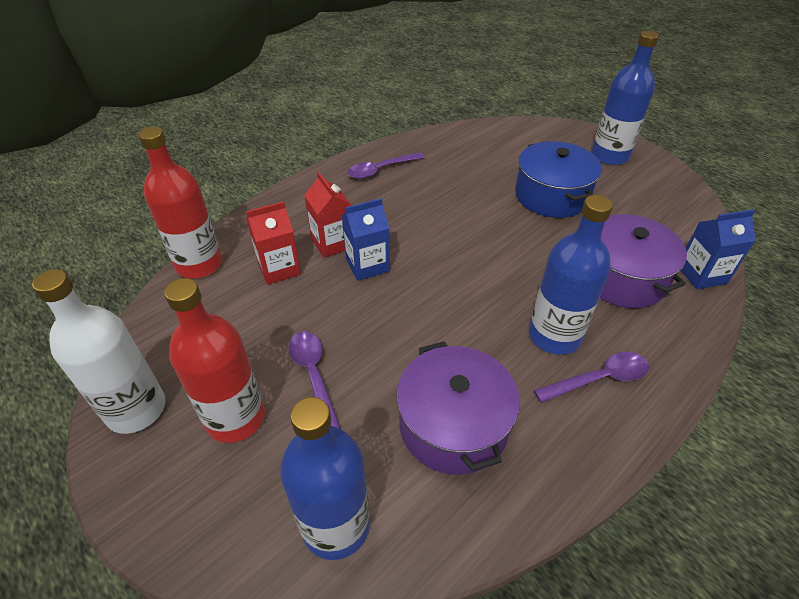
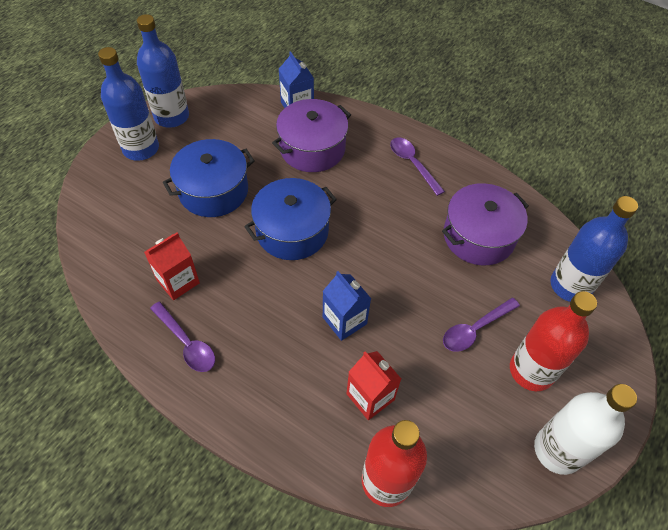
camera: 105 degrees left, 10 degrees up
(332, 243) = (321, 359): red carton -> red carton (178, 281)
(490, 243) = (292, 231): none -> blue pot
(554, 336) = (384, 186): blue bottle -> blue bottle (171, 116)

